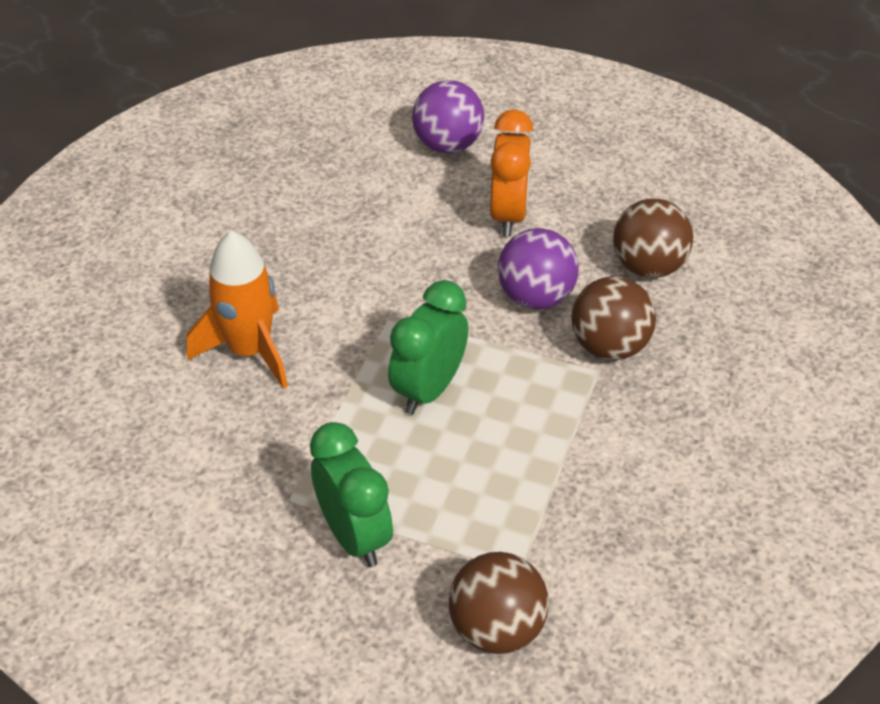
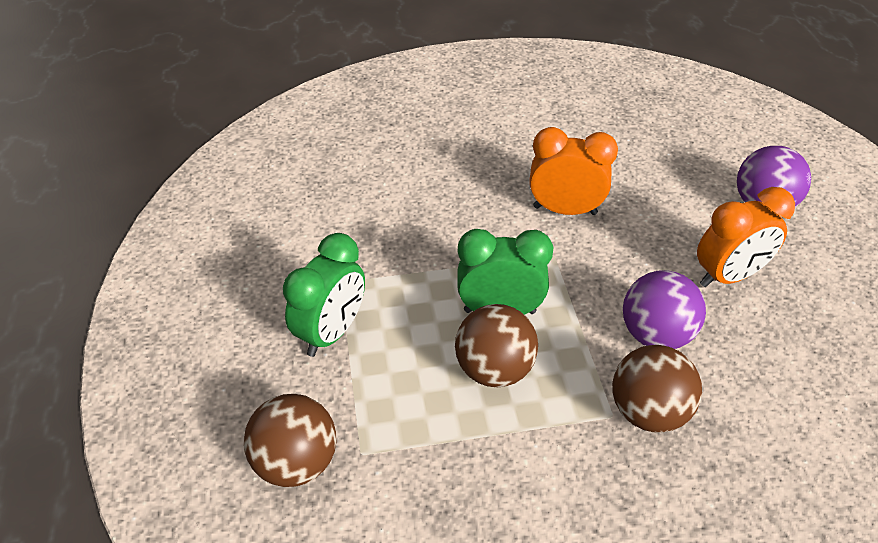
camera: 60 degrees right, 0 degrees up
(249, 351) = (455, 199): orange rocket -> none
(339, 276) = (565, 210): none -> orange clock
(648, 267) = (771, 400): brown ball -> brown ball (494, 369)

